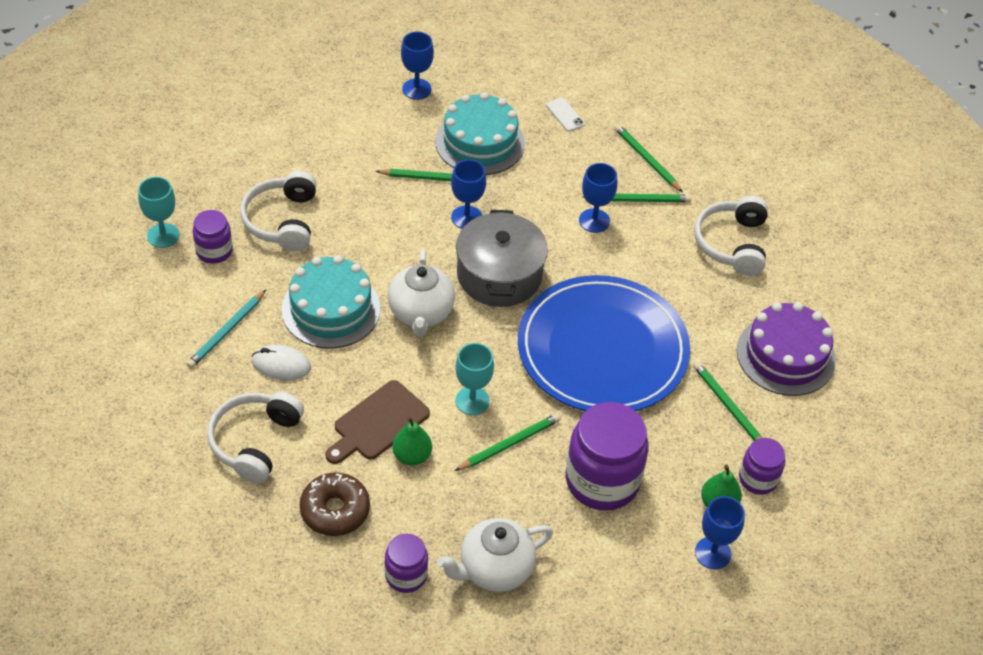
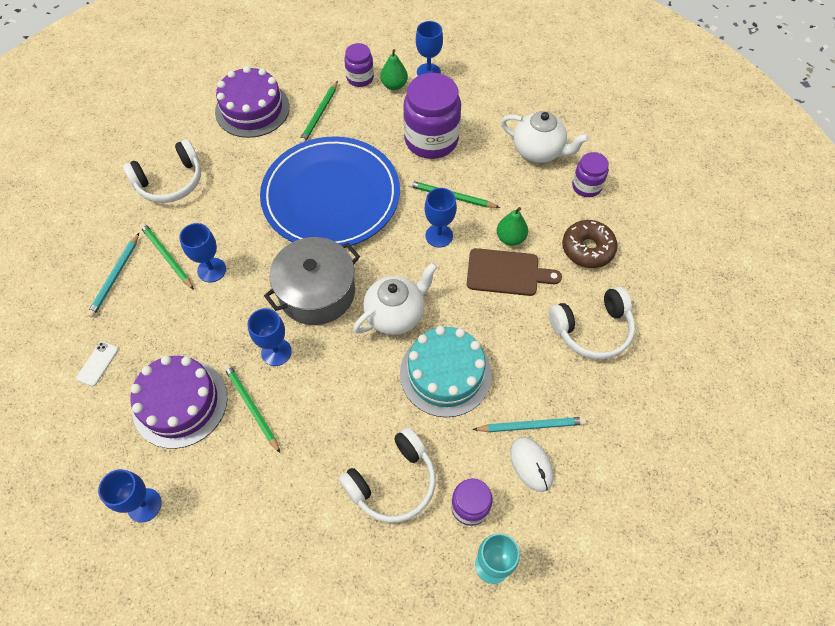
camera: 125 degrees left, 10 degrees up
(281, 365) = (522, 365): white mouse -> white mouse (531, 464)
(472, 401) = (439, 235): turquoise goblet -> blue goblet
(480, 142) = (180, 403): turquoise cake -> purple cake
(646, 160) = (115, 277): green pencil -> turquoise pencil

